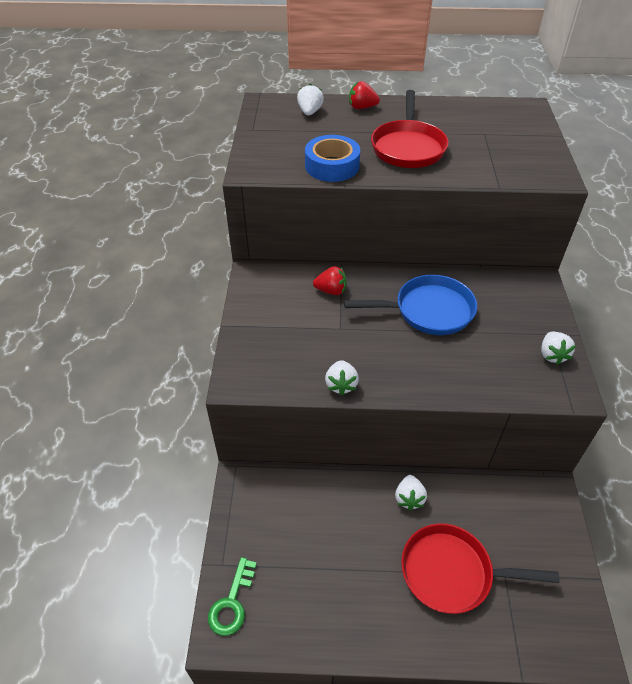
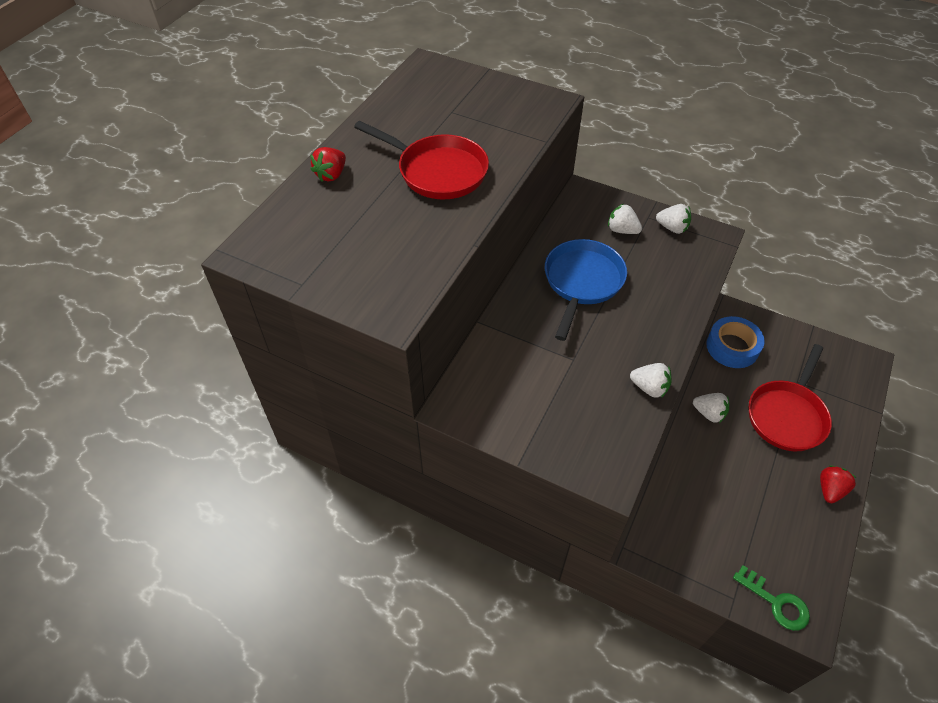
camera: 65 degrees left, 5 degrees up
(310, 112) = (305, 220): white strawberry -> white strawberry (622, 230)
(331, 291) = (515, 345): red strawberry -> red strawberry (830, 490)
(332, 166) = (432, 241): blue tape -> blue tape (732, 347)

